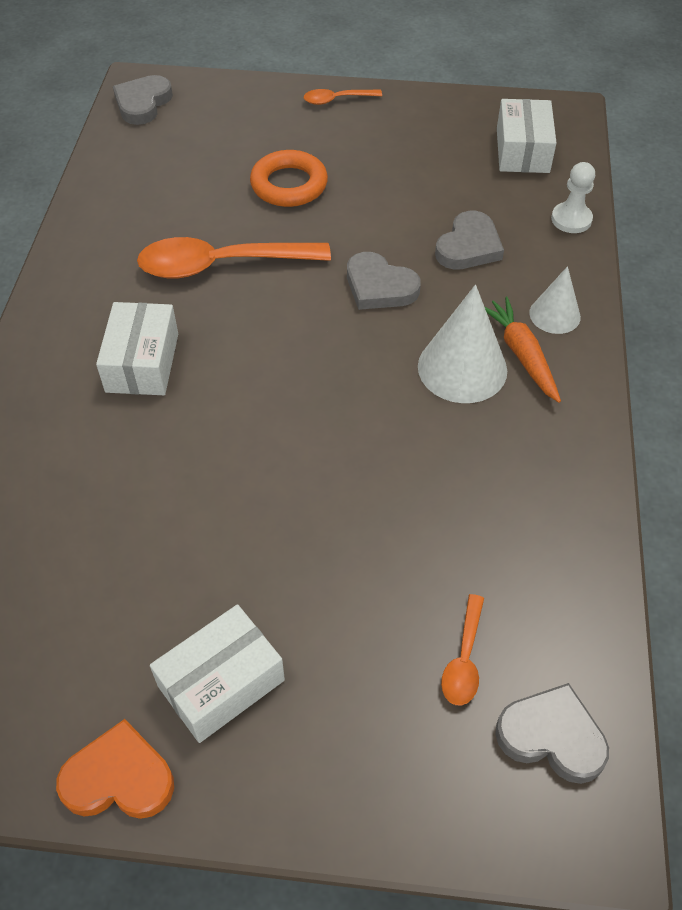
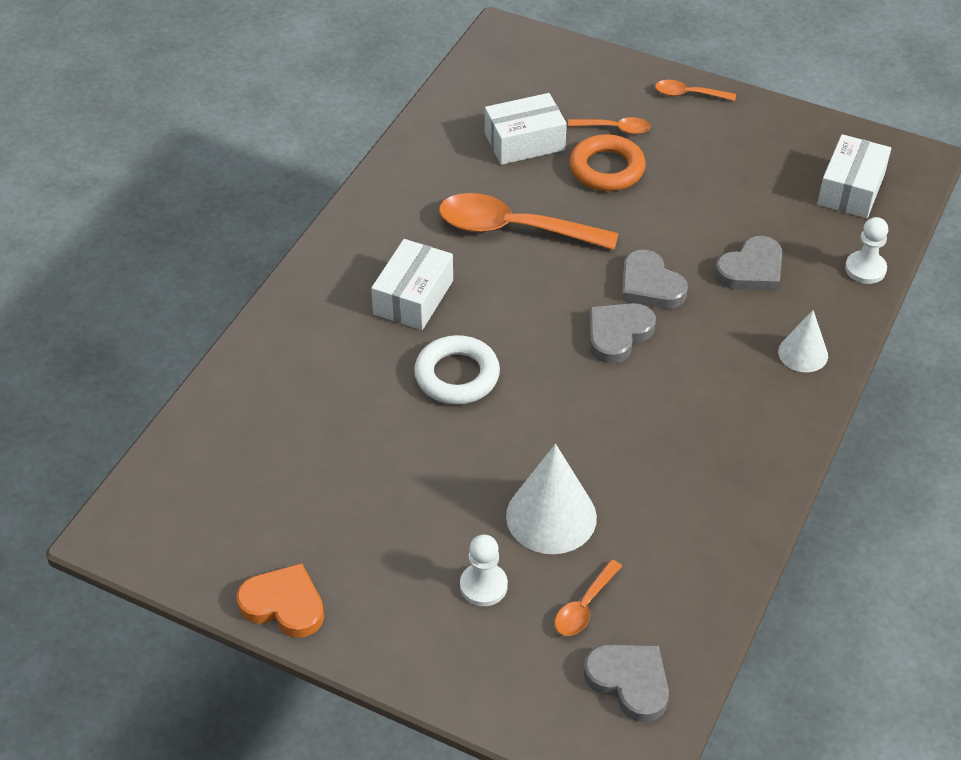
camera: 20 degrees right, 5 degrees down
(143, 103) = (500, 55): grey heart -> grey heart (618, 334)
(220, 434) = (457, 375): none -> white ring
(221, 683) = (384, 564): white box -> white box (524, 142)
(281, 146) = (615, 129): none -> orange spoon
(344, 672) = (483, 586): none -> white pawn
(462, 368) = (693, 377): white cone -> white cone (551, 516)
(521, 354) = (753, 380): orange carrot -> none

